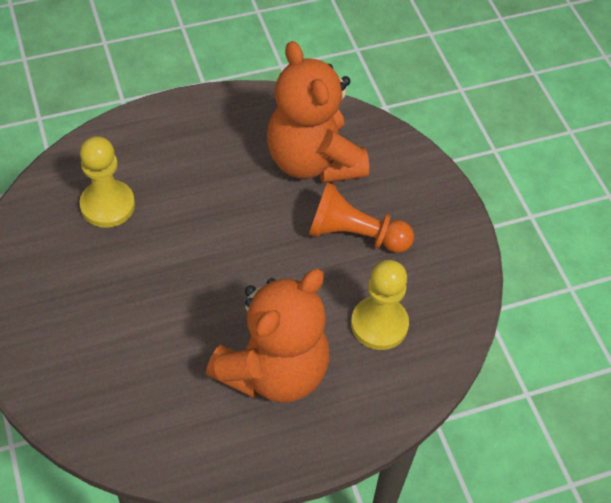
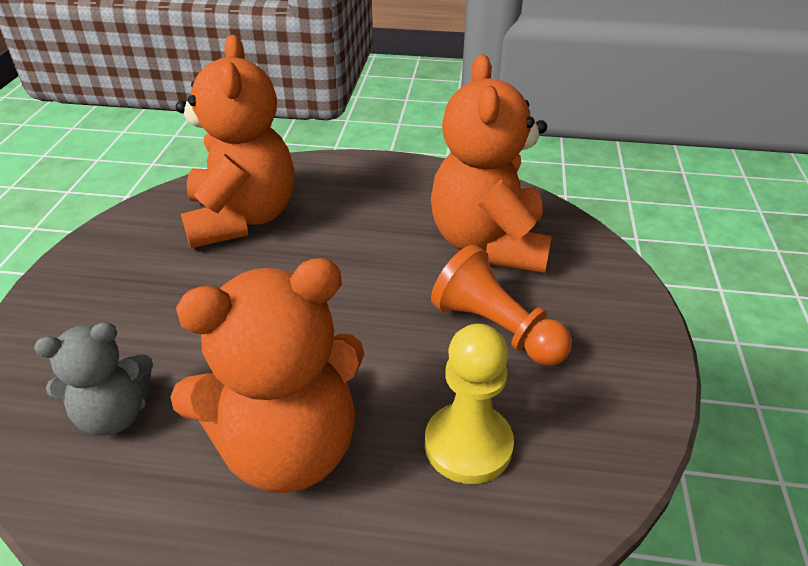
camera: 30 degrees right, 15 degrees down
(107, 205) = (242, 218): yellow pawn -> orange teddy bear
(146, 398) = (114, 414): none -> grey teddy bear

